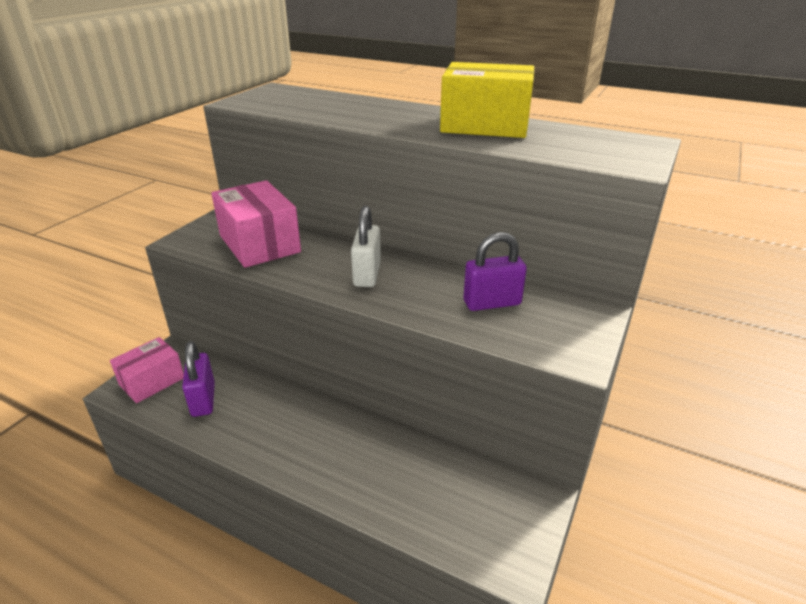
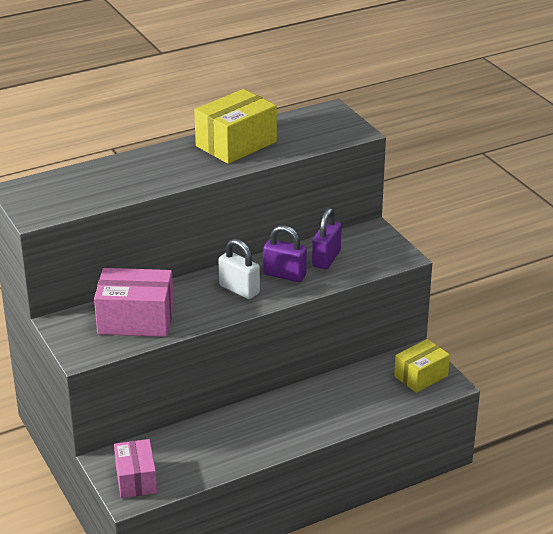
camera: 55 degrees left, 0 degrees up
(203, 399) = (189, 458): purple padlock -> purple padlock (284, 275)
(499, 523) = (421, 376): none -> yellow box

